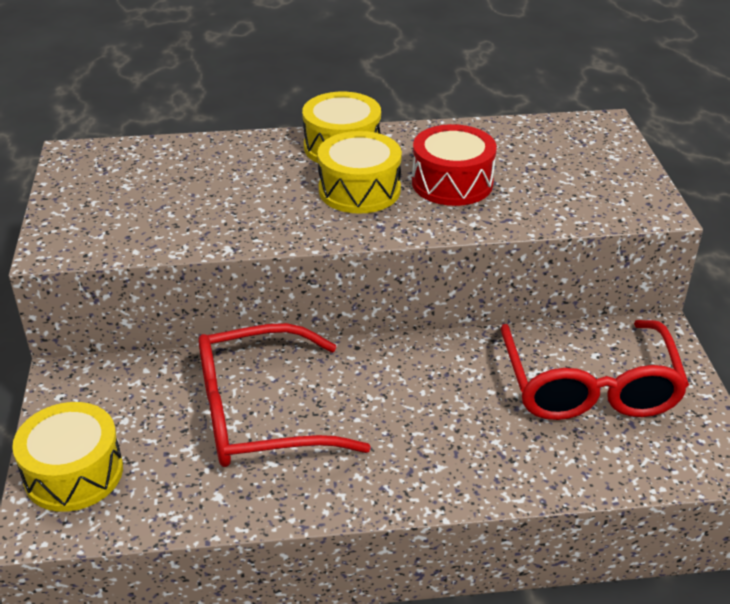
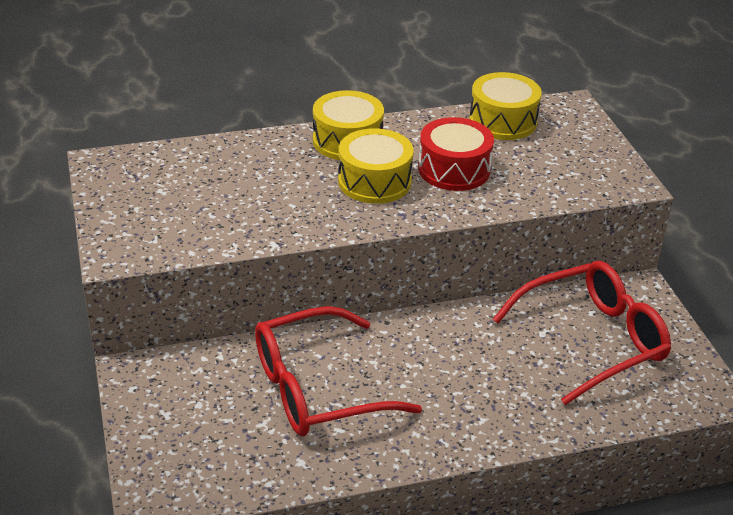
camera: 10 degrees left, 0 degrees up
(74, 473) = (168, 454): yellow drum -> yellow drum (503, 121)
(589, 386) = (592, 340): red glasses -> red glasses turned 105 degrees counterclockwise

